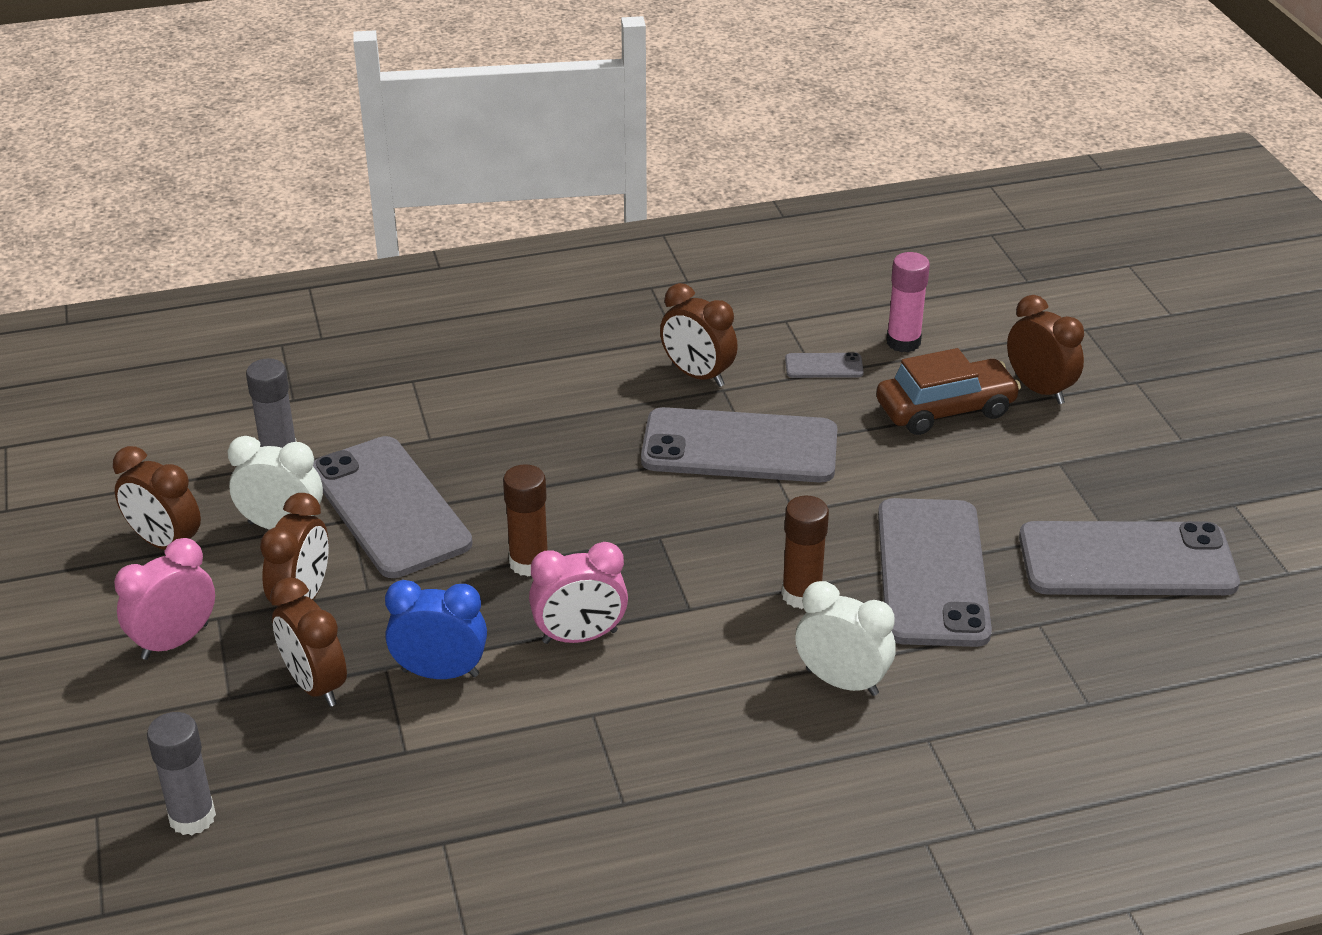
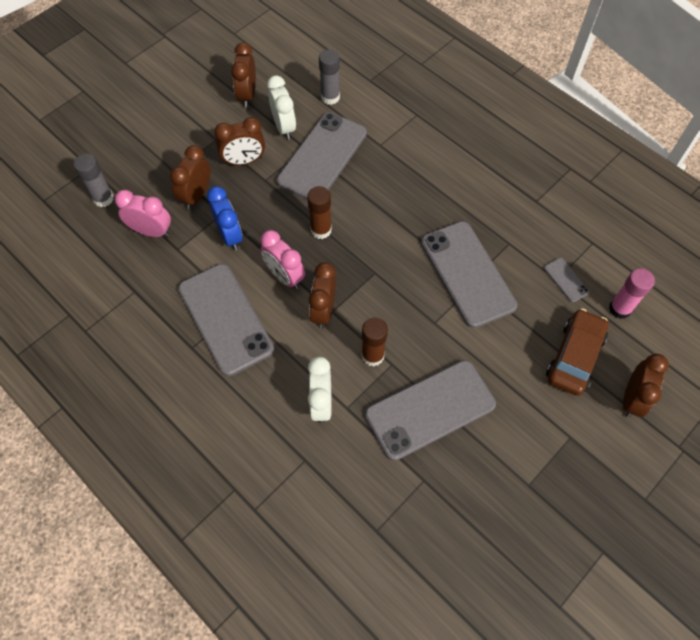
camera: 60 degrees right, 25 degrees up
(175, 641) = (193, 134): pink clock -> pink clock (151, 231)
(697, 375) = (512, 226): brown clock -> brown clock (323, 311)
(945, 409) = (574, 357): brown car -> brown car turned 105 degrees counterclockwise
(1126, 560) = (507, 507): grey phone -> grey phone (225, 319)

